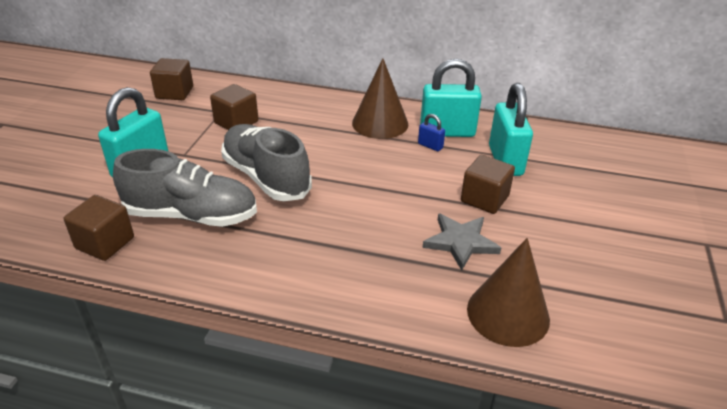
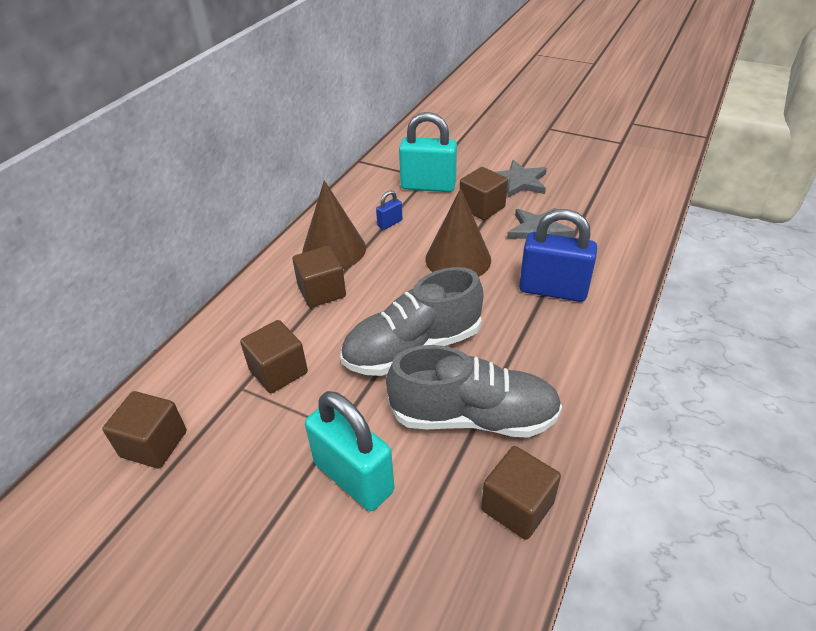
camera: 75 degrees left, 5 degrees up
(192, 215) = (473, 417): grey shoe -> grey shoe turned 75 degrees clockwise
(325, 126) = (322, 291): none -> brown cube
(360, 255) = (553, 290): none -> blue padlock
(447, 132) = (369, 209): turquoise padlock -> none
(508, 313) = (621, 223): brown cone -> brown cone (458, 259)
(553, 223) = (519, 182): none -> grey star

